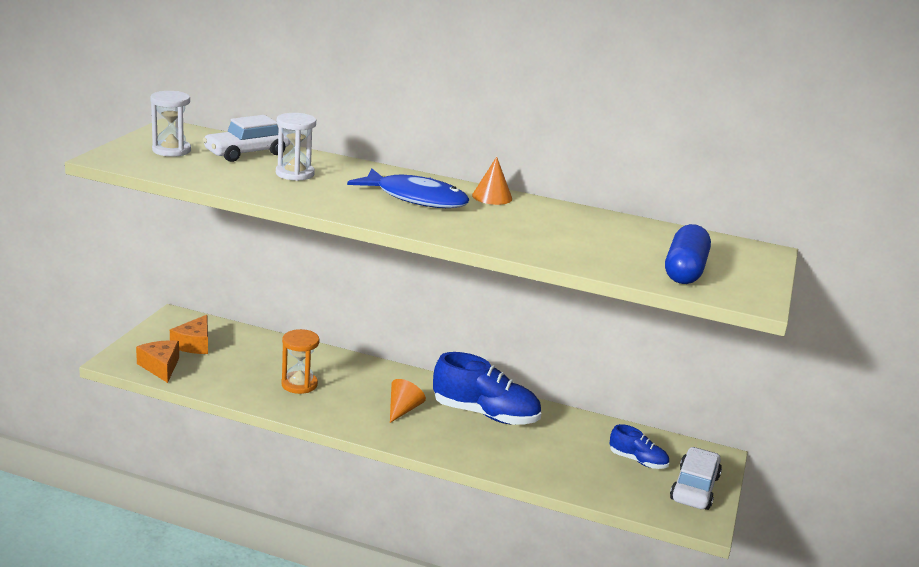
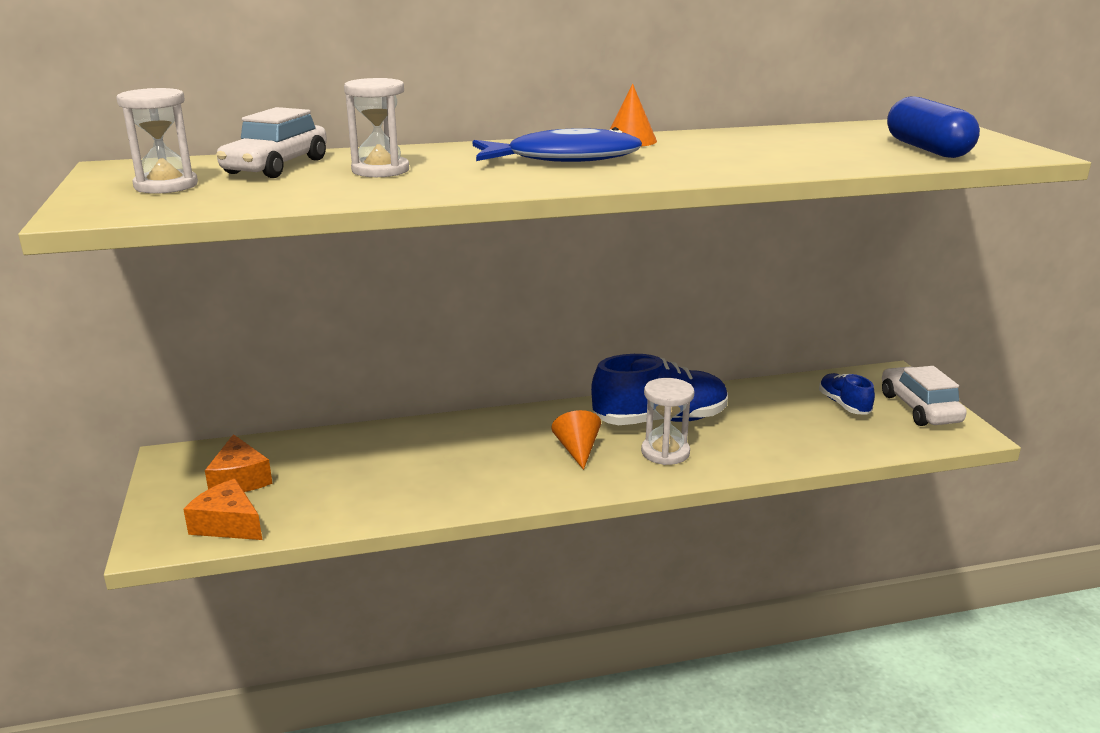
camera: 30 degrees left, 0 degrees up
(299, 384) = (430, 472): orange hourglass -> none
(457, 435) = (665, 452): none -> white hourglass
(637, 461) = (844, 405): blue shoe -> blue shoe turned 105 degrees counterclockwise

